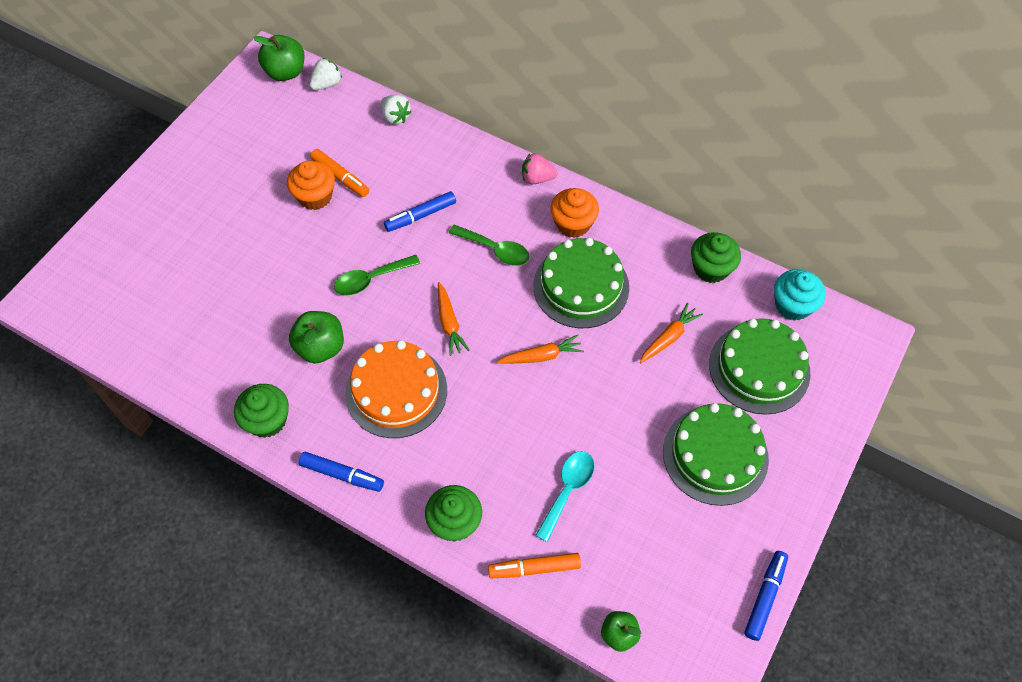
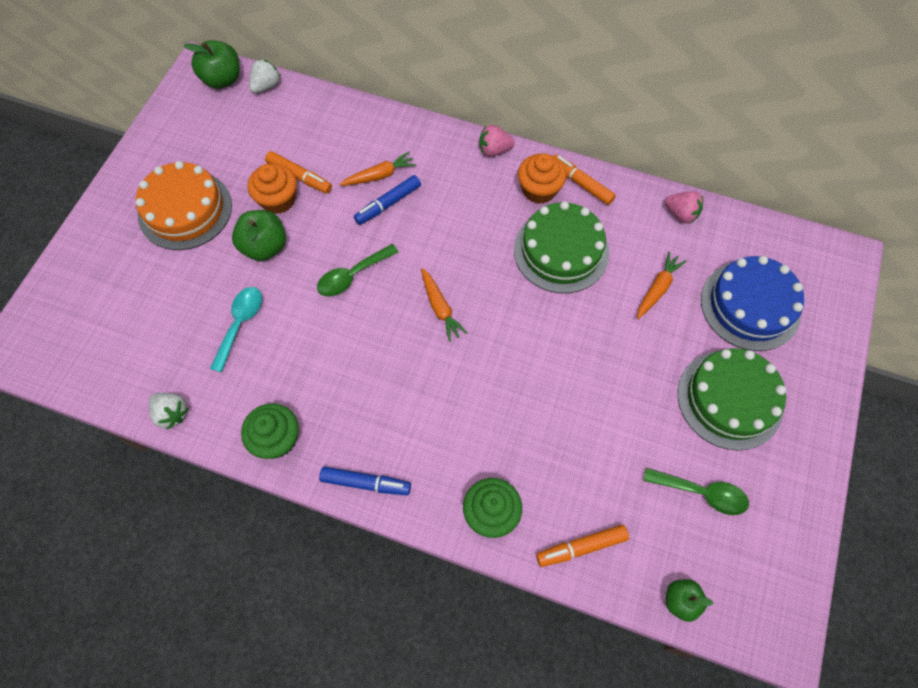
camera: 10 degrees left, 5 degrees up
(320, 347) = (316, 353): green apple -> green apple (265, 247)
(395, 117) = (342, 109): white strawberry -> white strawberry (172, 413)
(396, 391) = (402, 386): orange cake -> orange cake (185, 210)
(495, 250) = (469, 227): green spoon -> green spoon (701, 493)
(541, 356) = (538, 327): orange carrot -> orange carrot (379, 175)
(567, 490) = (595, 460): turquoise spoon -> turquoise spoon (240, 324)
(616, 223) = (581, 183): none -> orange marker
(711, 268) = (681, 214): green cupcake -> pink strawberry
(759, 368) = (750, 305): green cake -> blue cake
(765, 597) = (812, 535): blue marker -> none
(792, 305) = (766, 238): turquoise cupcake -> none

